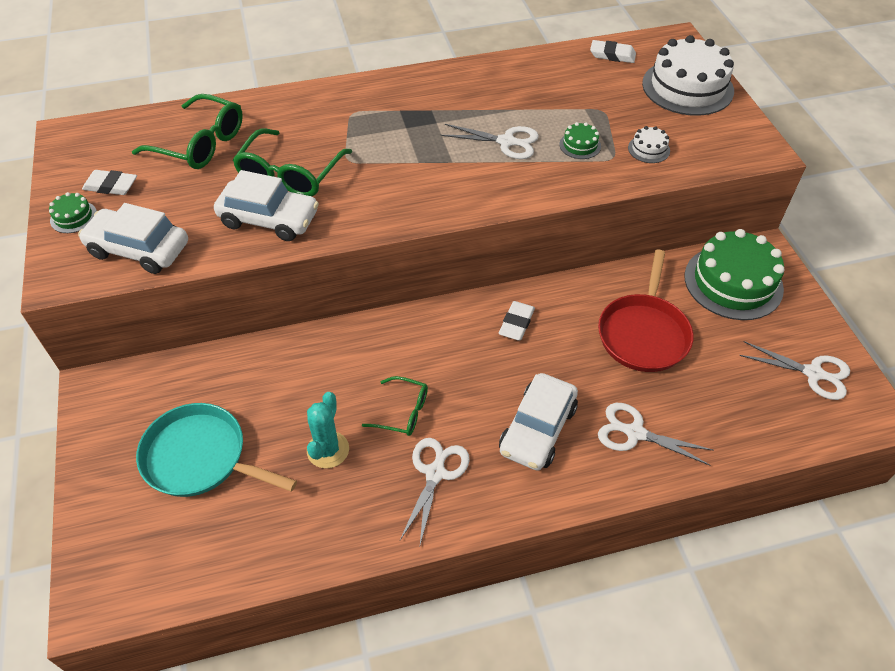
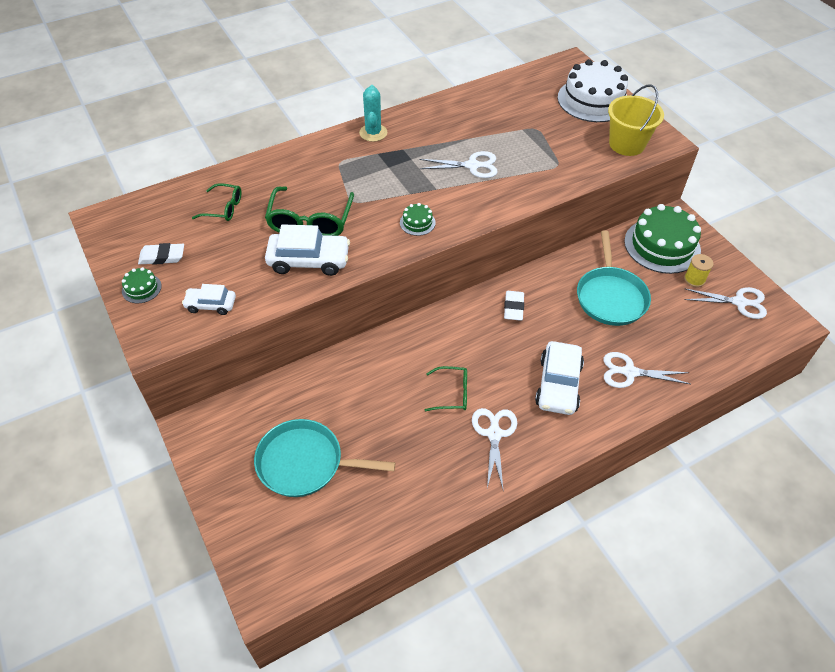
camera: 15 degrees left, 0 degrees up
(139, 249) = (211, 305): white car -> white car, size x0.58
(200, 144) = (224, 208): green glasses -> green glasses, size x0.58
(328, 450) = (405, 435): turquoise cactus -> turquoise cactus (373, 133)
(580, 145) = (529, 159): green cake -> green cake (417, 222)
(612, 55) = (527, 82): white eraser -> none
(643, 334) = (610, 297): red pan -> turquoise pan
(649, 149) = (582, 154): white cake -> none
(711, 146) = (627, 144): none -> yellow bucket
(762, 332) = (694, 279): none -> yellow spool

